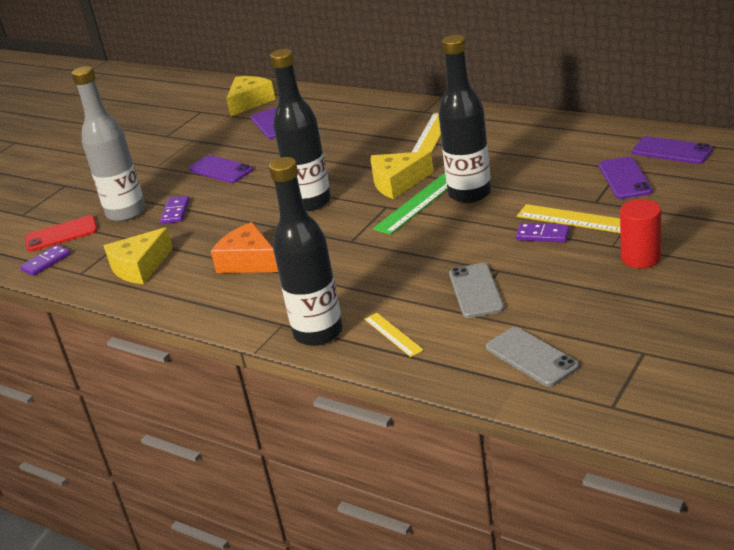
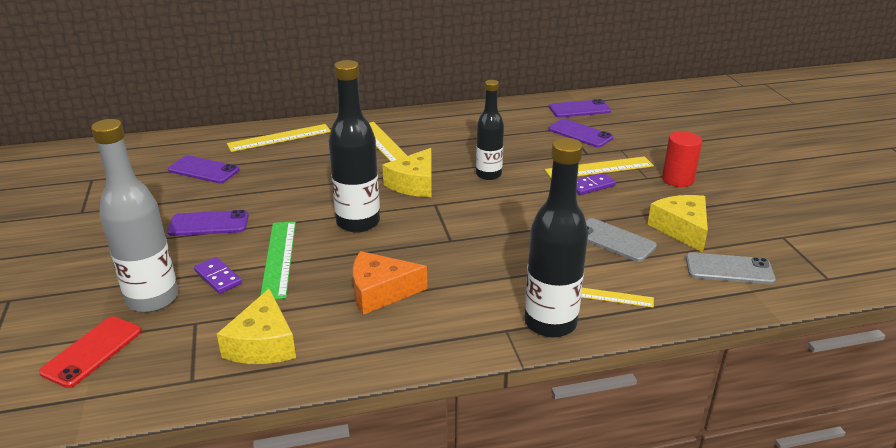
camera: 50 degrees left, 0 degrees up
(46, 262) = (119, 389): purple domino -> none
(249, 102) = (142, 158): yellow cheese -> yellow cheese (681, 229)
(360, 109) = (279, 138): none -> yellow ruler
(418, 203) = (459, 193): green ruler -> green ruler (279, 258)
(469, 194) = (488, 174): black bottle -> black bottle, size x0.66

